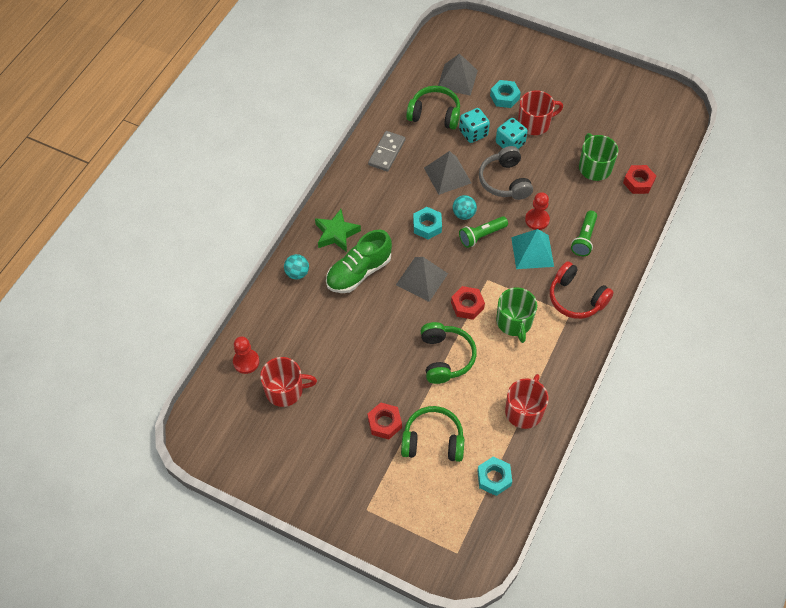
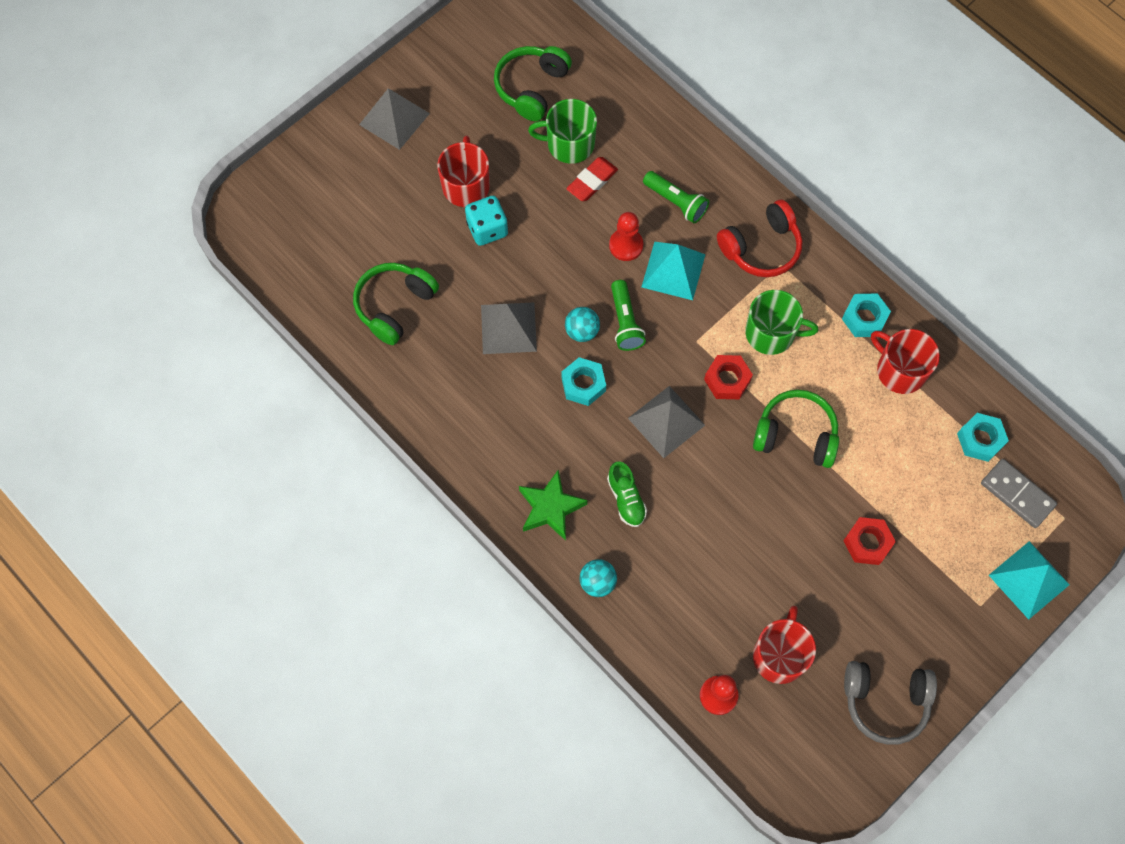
camera: 70 degrees left, 10 degrees up
(359, 272) = (626, 499): green shoe -> green shoe, size x0.58
(386, 152) = (435, 393): grey domino -> grey domino (1017, 494)
(398, 538) = (1029, 580): none -> turquoise pyramid
(433, 441) = (909, 493): green headphones -> green headphones (532, 88)
(457, 79) = (344, 253): grey pyramid -> grey pyramid (394, 119)
(473, 133) = (450, 268): turquoise dice -> none
(504, 97) = (404, 205): turquoise nut -> turquoise nut (864, 318)
(505, 181) = (548, 259): grey headphones -> grey headphones (885, 701)
(574, 187) = (592, 181): none -> red eraser
(638, 182) = (614, 104): red nut -> none

